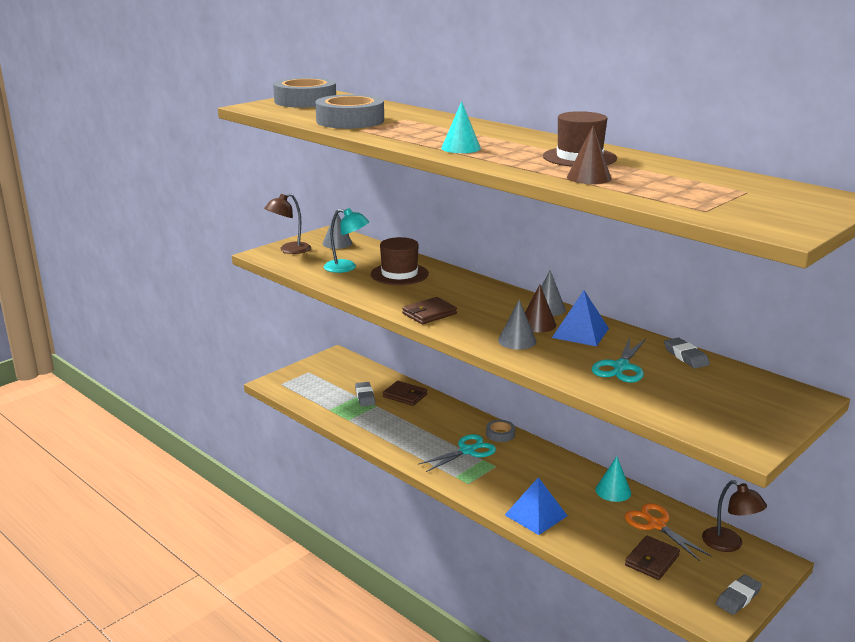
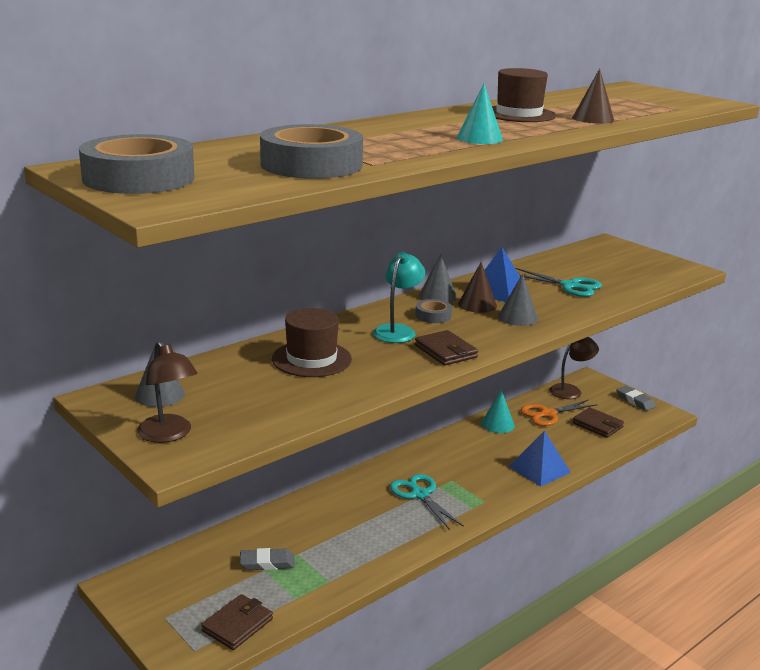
camera: 85 degrees left, 0 degrees up
(346, 268) = (272, 392): turquoise lamp -> turquoise lamp (398, 330)
(405, 395) = (276, 528): brown wallet -> brown wallet (237, 625)
(500, 434) = (387, 469): grey tape -> grey tape (433, 315)
(685, 356) = (545, 263): grey eraser -> none

